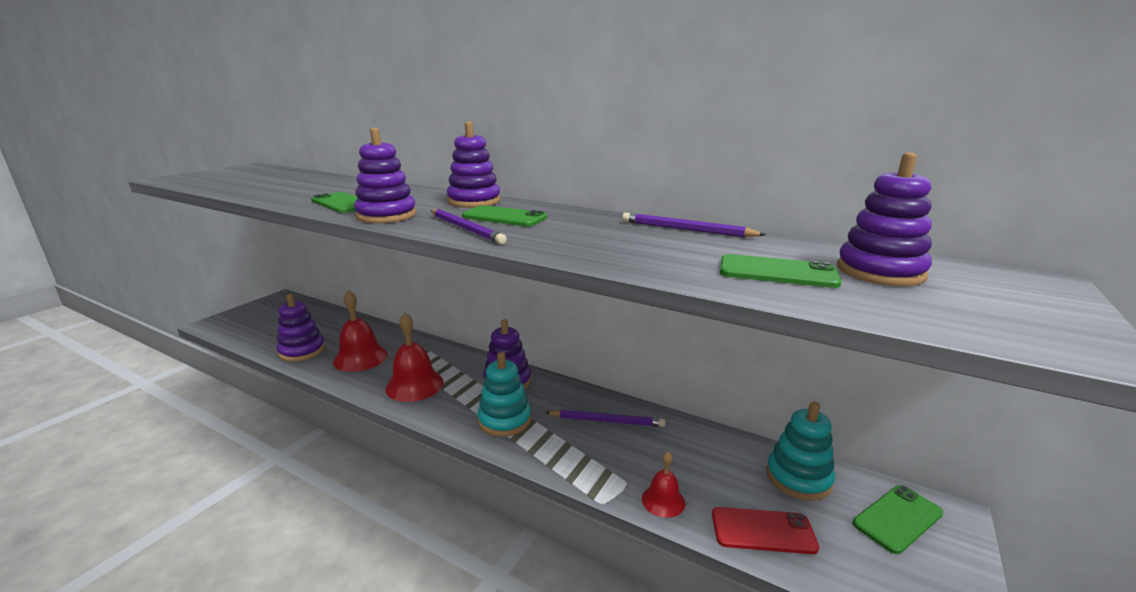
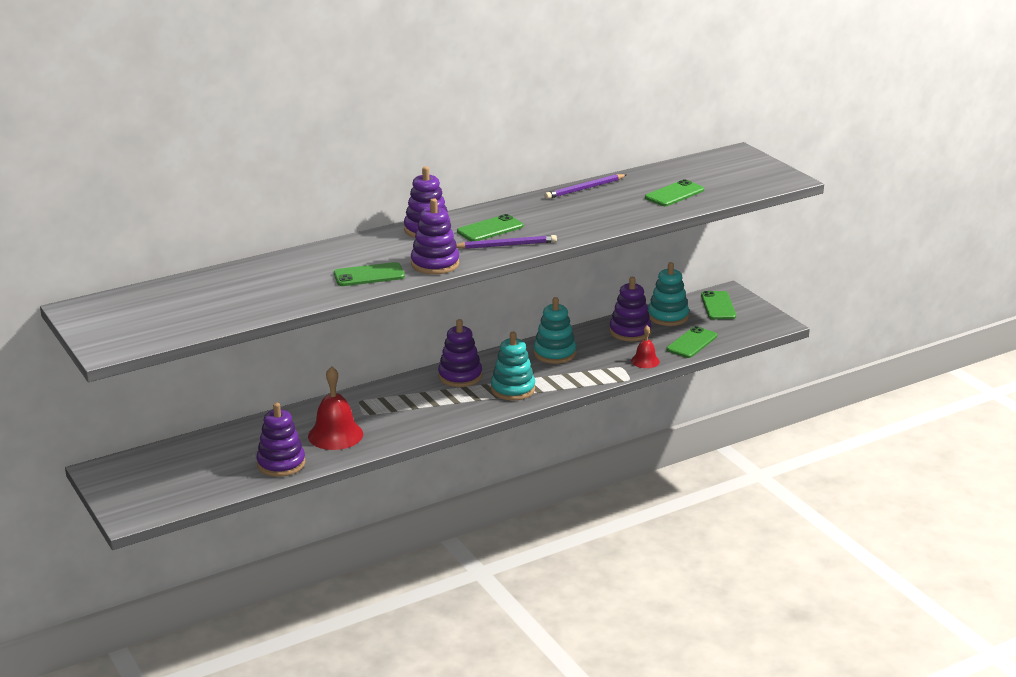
camera: 60 degrees left, 5 degrees up
(414, 385) = (419, 416): red bell -> none
(607, 421) = (554, 353): purple pencil -> turquoise stacking toy
(763, 531) = (692, 343): red phone -> green phone
(880, 272) = (697, 174): purple stacking toy -> purple stacking toy (630, 332)

